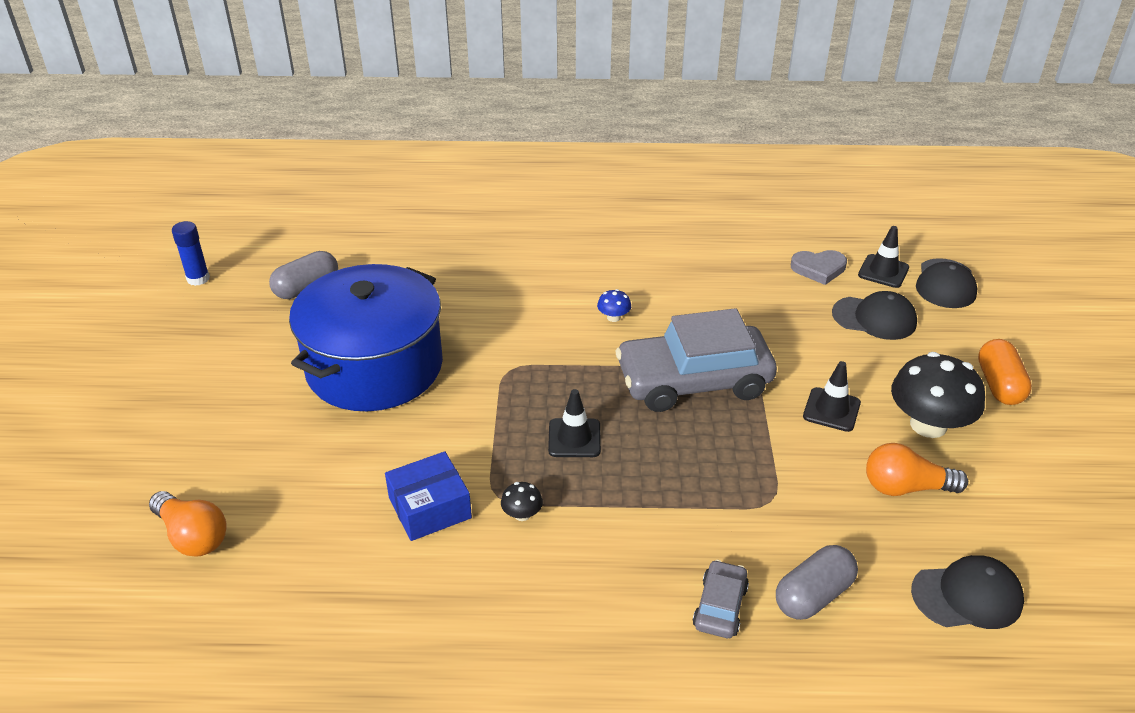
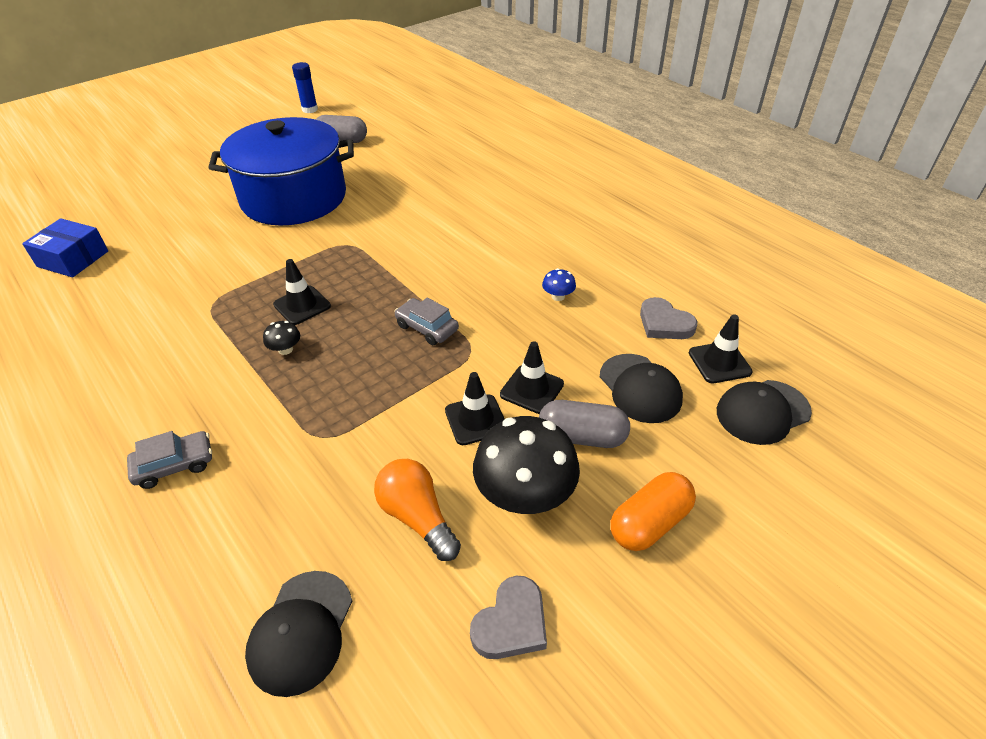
camera: 50 degrees right, 5 degrees up
(192, 536) = (92, 220): orange light bulb -> none
(430, 508) = (178, 283): blue box -> blue box (73, 259)
(522, 514) = (202, 322): black mushroom -> black mushroom (285, 349)
(613, 317) = (457, 256): blue mushroom -> blue mushroom (558, 296)
(693, 381) = (427, 328): grey car -> grey car, size x0.45
(813, 595) = (225, 516): grey capsule -> grey capsule (582, 437)
(825, 366) = (532, 389): none -> black traffic cone
(967, 596) = (301, 632): black cap -> black cap turned 60 degrees clockwise
(1033, 488) = (511, 623): none -> grey heart

